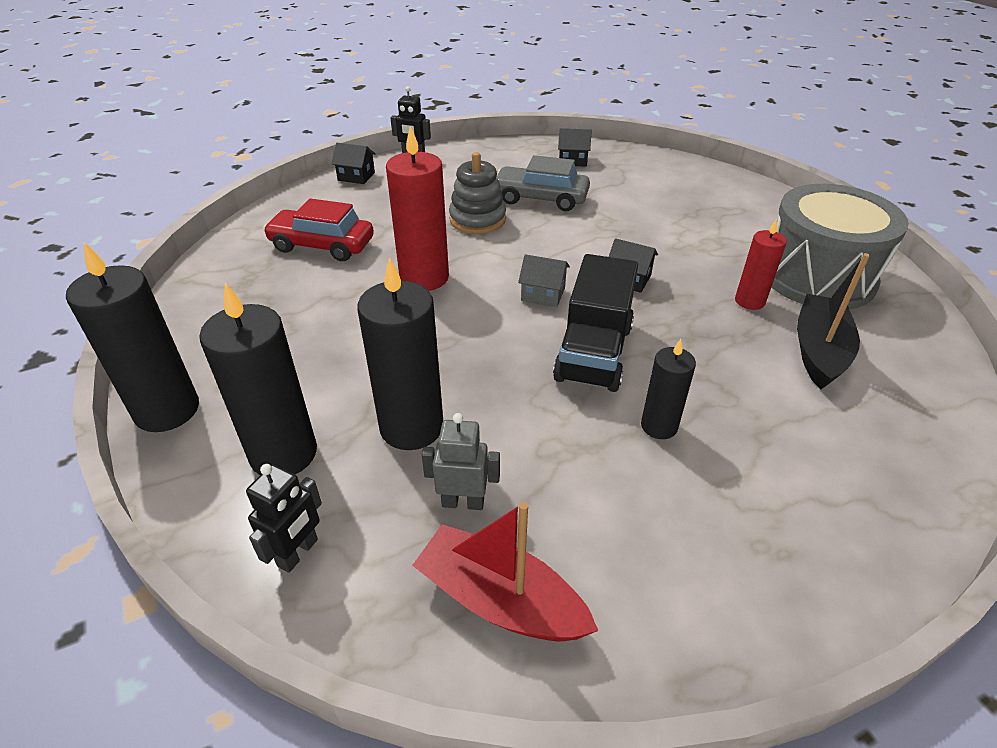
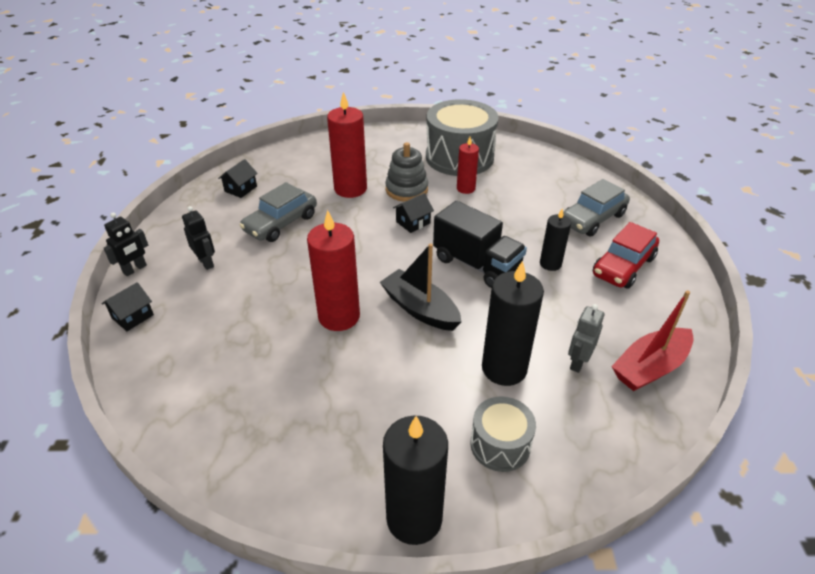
camera: 65 degrees left, 0 degrees up
(283, 453) = (500, 444): black candle -> grey drum
(298, 553) = (593, 452): black robot -> black robot (206, 262)
(322, 245) = (239, 368): red car -> red car (623, 266)
(477, 219) = (281, 264): grey stacking toy -> grey stacking toy (406, 189)
(543, 294) = (403, 264): grey house -> none
(645, 218) = (350, 189): none -> red candle
(819, 351) = (520, 186): black boat -> black boat (420, 309)
(827, 454) = (592, 219): none -> grey car

